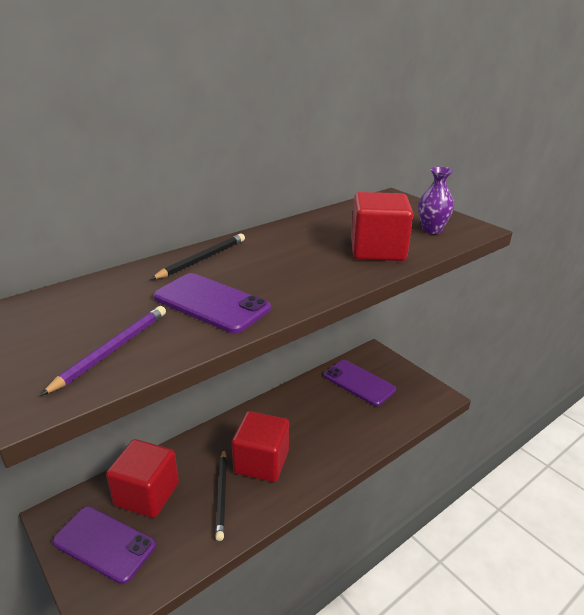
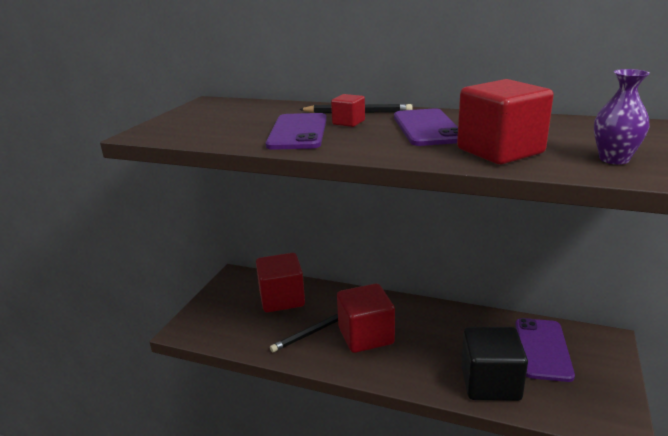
camera: 60 degrees right, 5 degrees down
(104, 544) = (230, 304): purple phone -> purple phone (427, 128)
(112, 350) = (207, 130): purple pencil -> none
(224, 273) = (348, 122): none -> red cube
(369, 426) = (490, 383): none -> black cube

